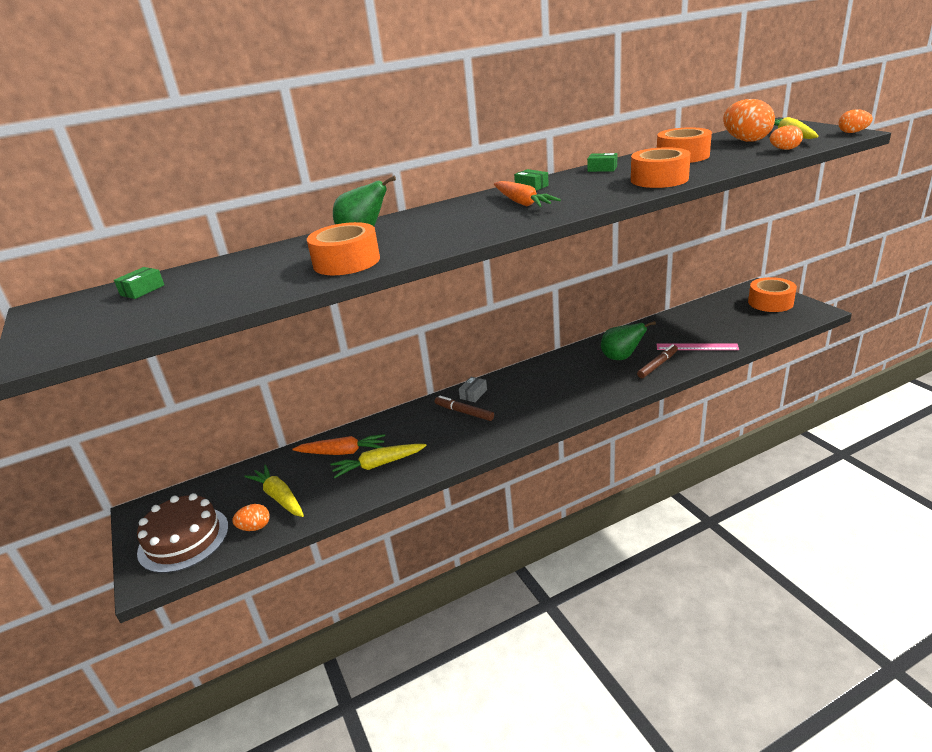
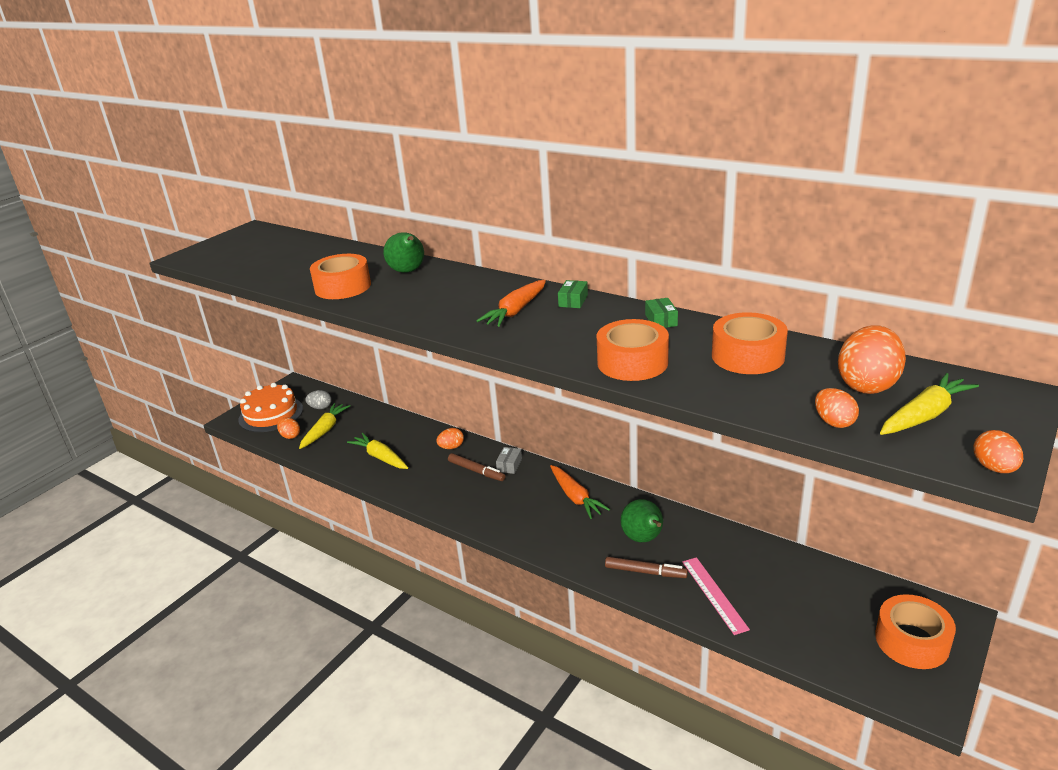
camera: 60 degrees right, 0 degrees up
(142, 290) = (282, 243): green box -> none
(183, 539) = (271, 414): brown cake -> orange cake
(227, 494) = (320, 407): none -> grey egg
(343, 452) = (389, 433): orange carrot -> orange carrot (576, 497)
(412, 419) = (451, 447): none -> orange egg
(464, 412) = (476, 471): brown marker -> brown marker turned 120 degrees clockwise
(473, 394) = (509, 465): grey box -> grey box turned 75 degrees counterclockwise

